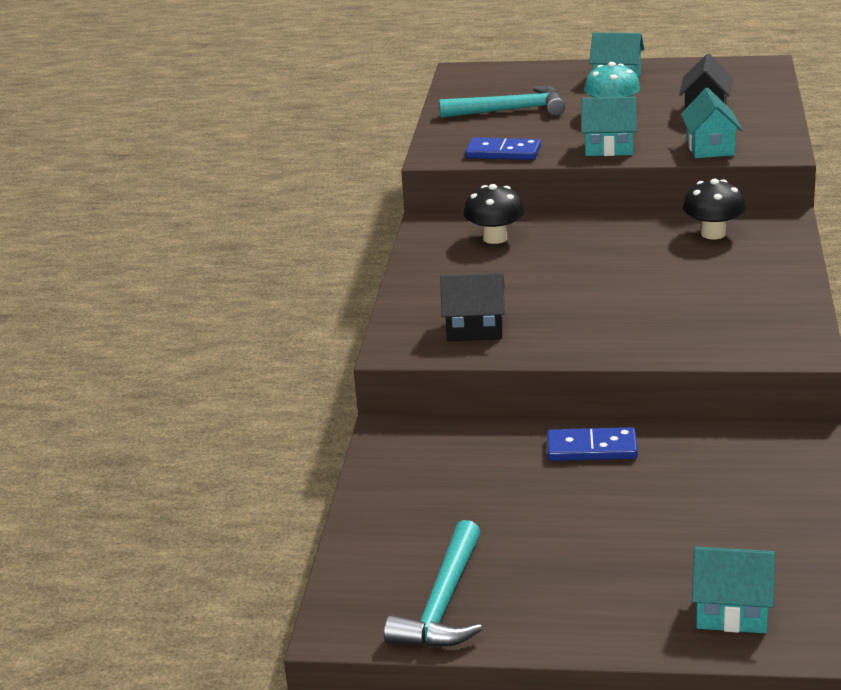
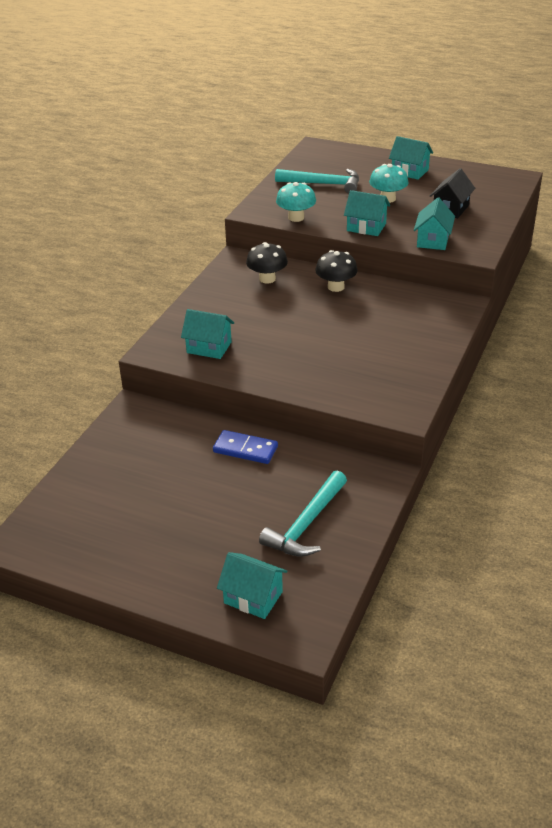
camera: 15 degrees right, 10 degrees up
(443, 603) = (85, 542): turquoise hammer -> turquoise hammer (307, 524)
(474, 329) = (209, 347): black house -> turquoise house
(503, 153) = (296, 218): blue domino -> turquoise mushroom
(713, 234) = (409, 305): black mushroom -> black mushroom (336, 287)

